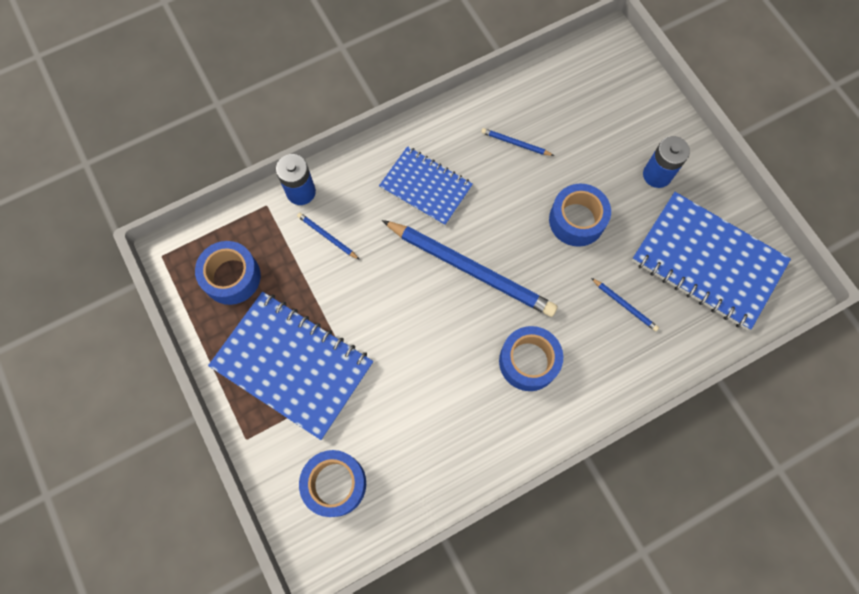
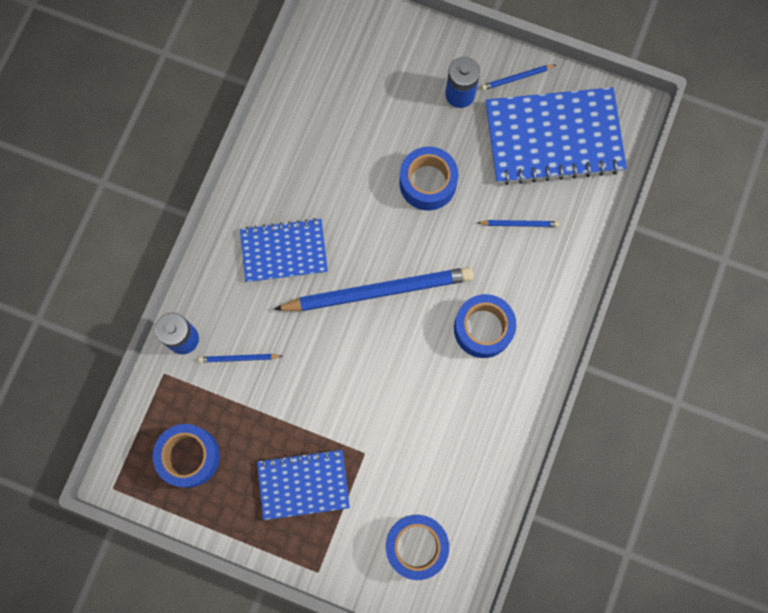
camera: 40 degrees left, 5 degrees up
(293, 365) = (303, 484): blue notebook -> blue notebook, size x0.62
(515, 143) = (326, 155): blue pencil -> blue pencil (517, 78)

